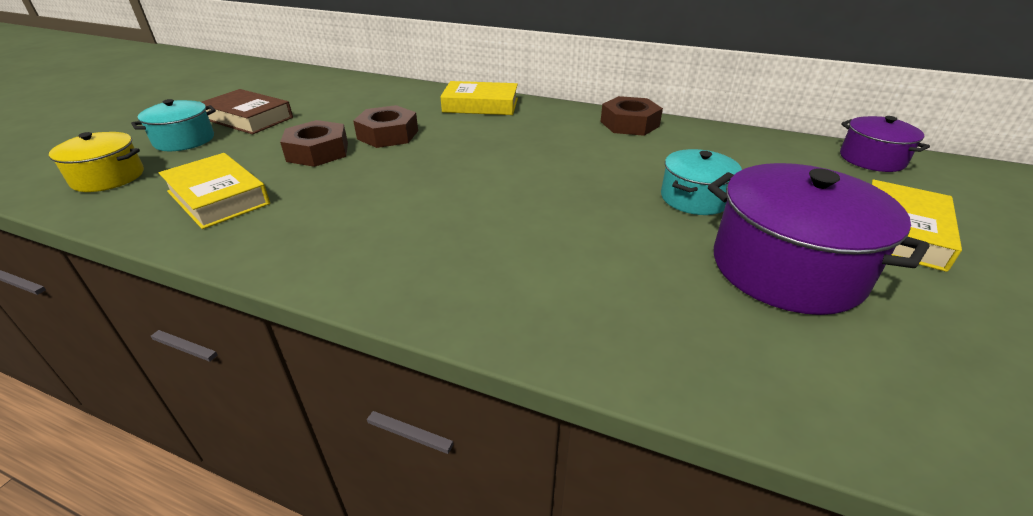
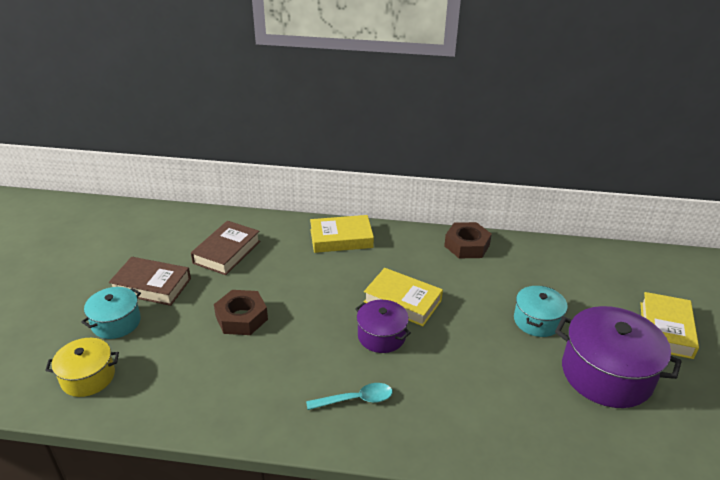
camera: 15 degrees left, 0 degrees up
(218, 198) = (198, 382): yellow book -> yellow book (402, 301)
(348, 103) = (227, 252): none -> brown book
(388, 135) = (286, 288): brown nut -> none
(392, 241) = (356, 399): none -> turquoise spoon
(872, 159) = (640, 260): purple pot -> purple pot (381, 336)

